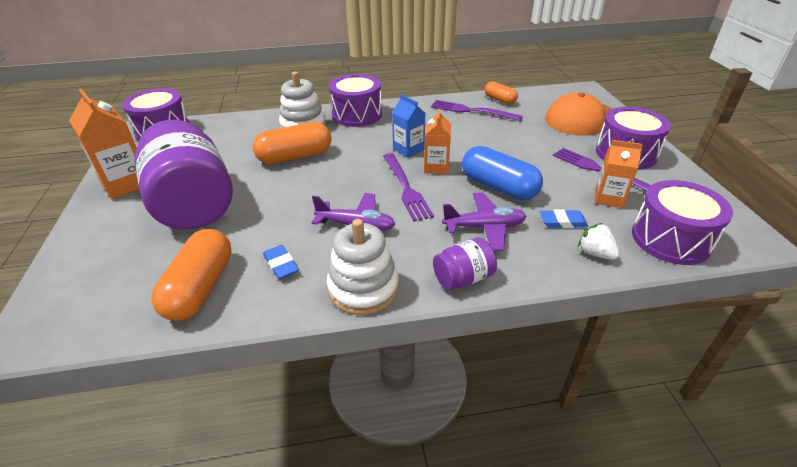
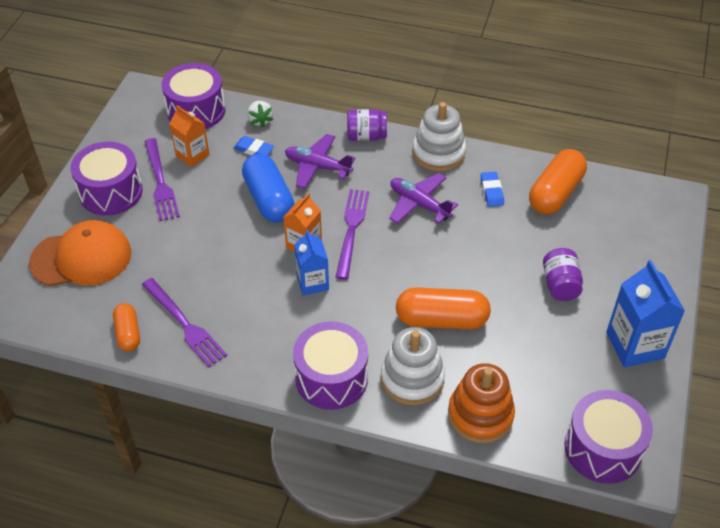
camera: 155 degrees left, 10 degrees up
(126, 183) = (635, 345): orange carton -> blue carton
(193, 204) = (560, 285): purple jar -> purple jar, size x0.44
(250, 124) = (480, 415): none -> orange stacking toy

